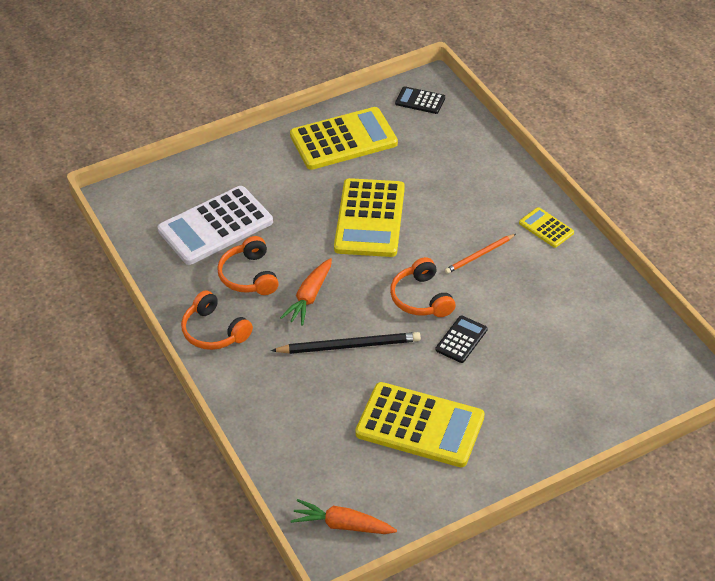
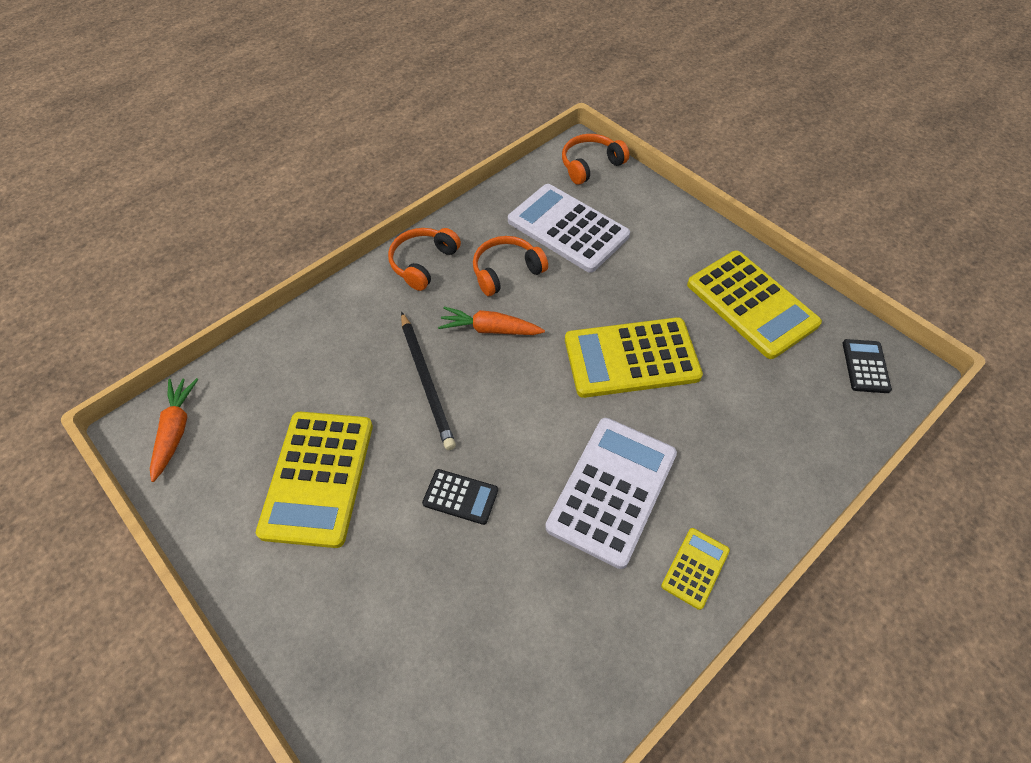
camera: 75 degrees right, 10 degrees up
(421, 298) = (518, 439): orange headphones -> orange headphones (590, 165)
(479, 255) = (612, 490): orange pencil -> white calculator

